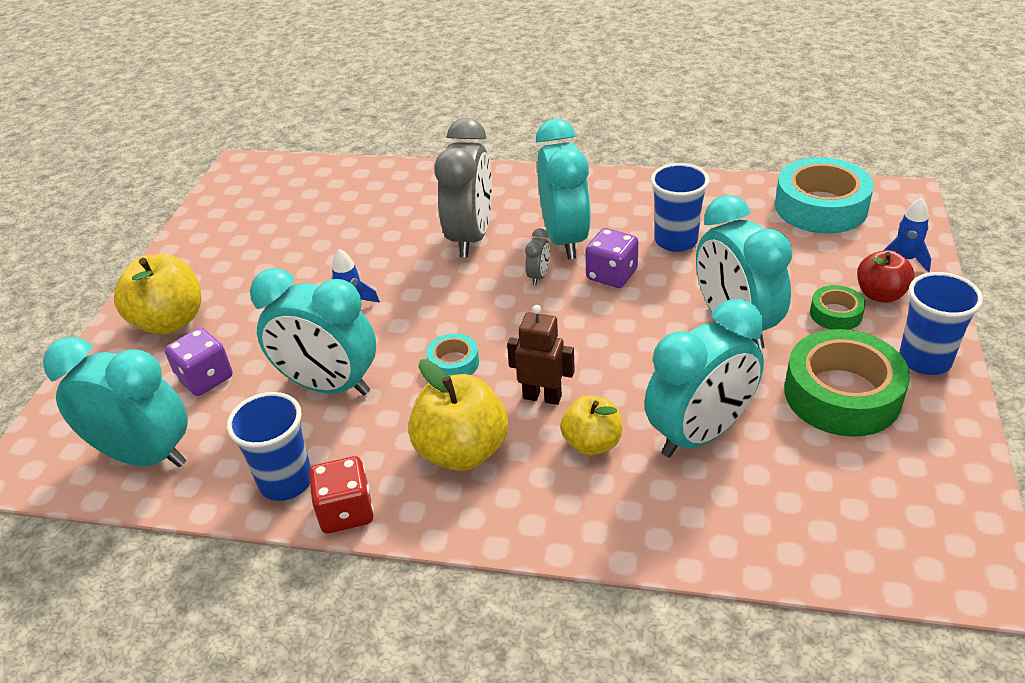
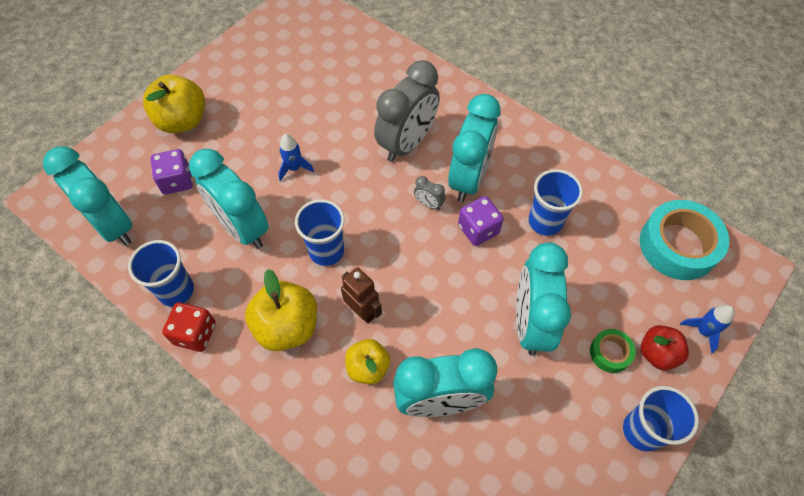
camera: 25 degrees right, 20 degrees up
(453, 363) = (326, 251): turquoise tape -> blue cup
(538, 276) = (428, 204): grey clock -> grey clock turned 75 degrees clockwise
(842, 394) = (559, 425): green tape -> none

